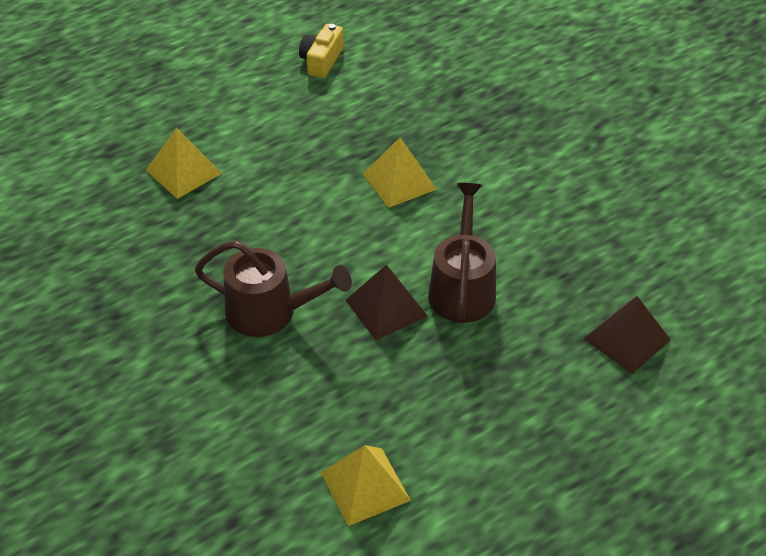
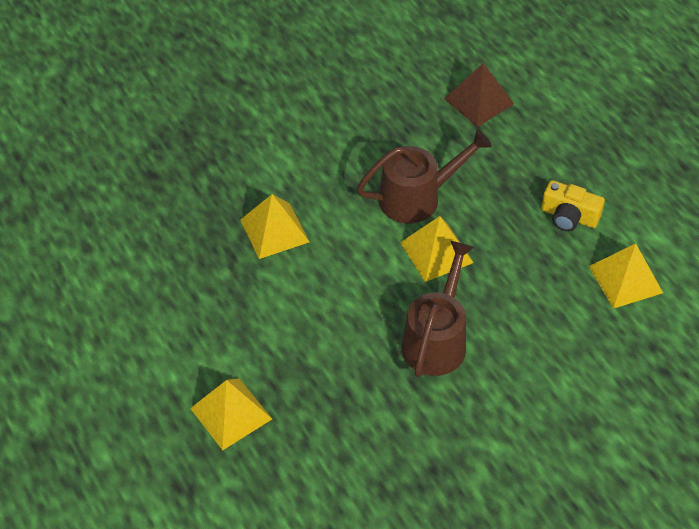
camera: 85 degrees left, 5 degrees up
(321, 61) = (71, 284): yellow camera -> yellow camera (569, 216)
(386, 308) = (436, 252): brown pyramid -> yellow pyramid
(462, 288) = (417, 197): brown watering can -> brown watering can turned 150 degrees clockwise

